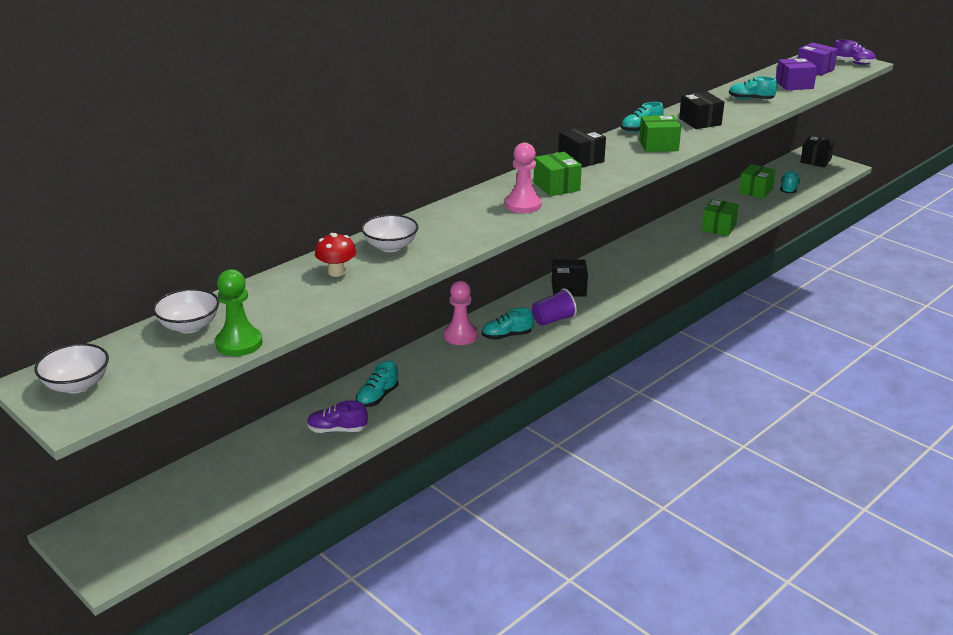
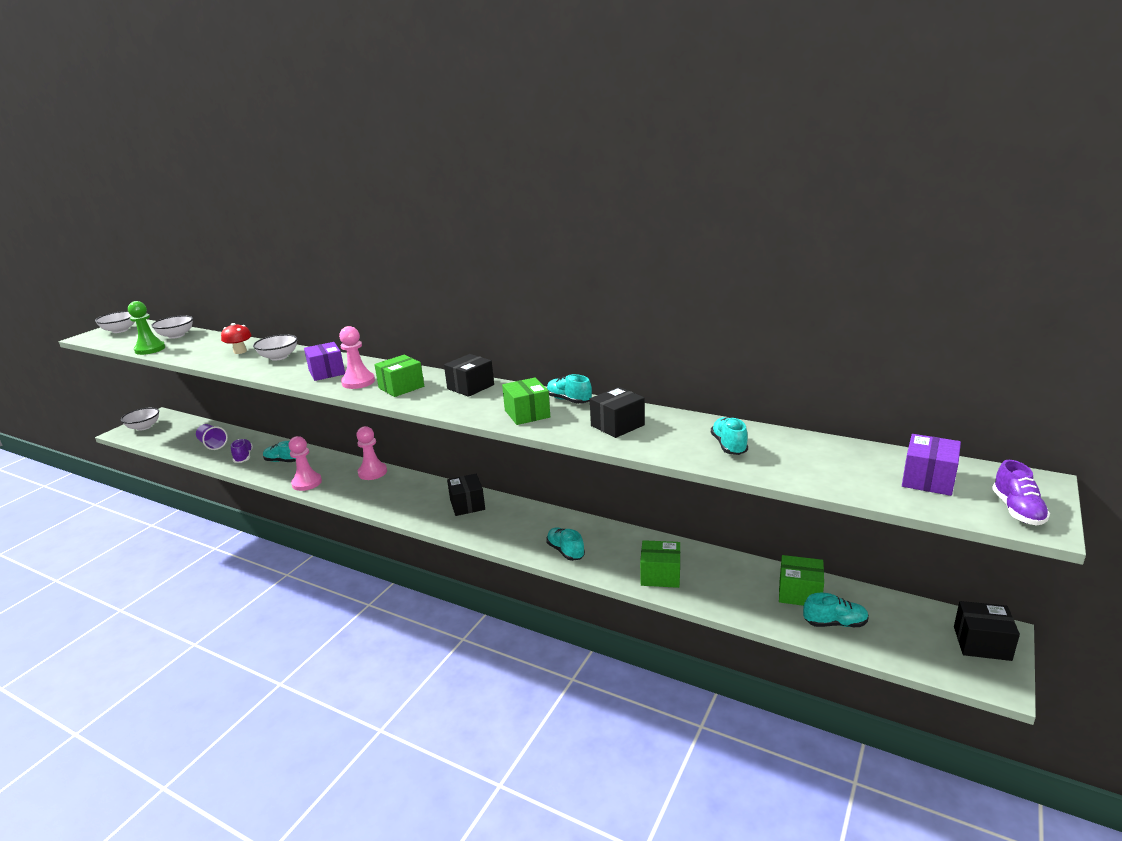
camera: 75 degrees right, 5 degrees down
(113, 545) = (144, 427): none -> white bowl
(453, 379) = (307, 483): none -> pink pawn
(507, 336) = (375, 491): turquoise shoe -> turquoise shoe (565, 551)
(553, 320) = (407, 507): purple cup -> purple cup (213, 445)
(794, 85) = (828, 469): purple box -> purple box (327, 372)

